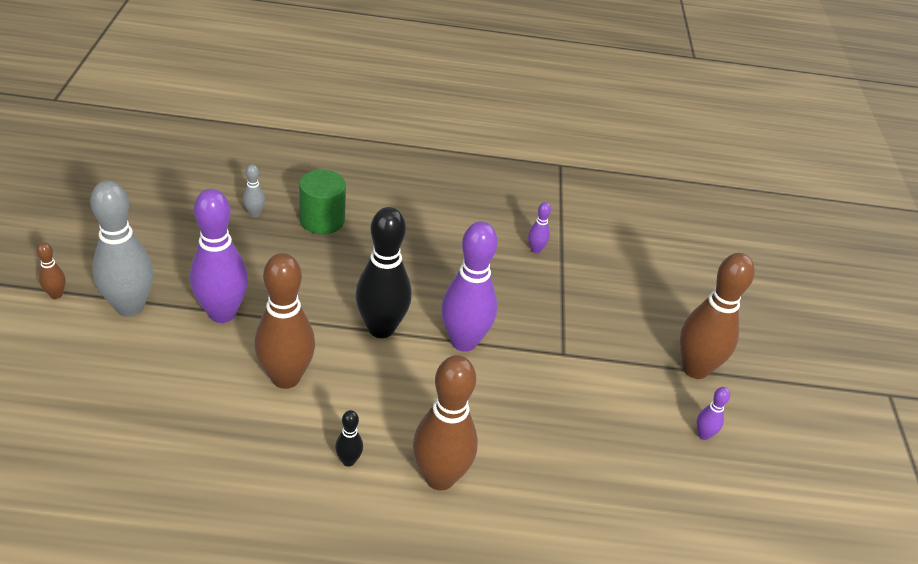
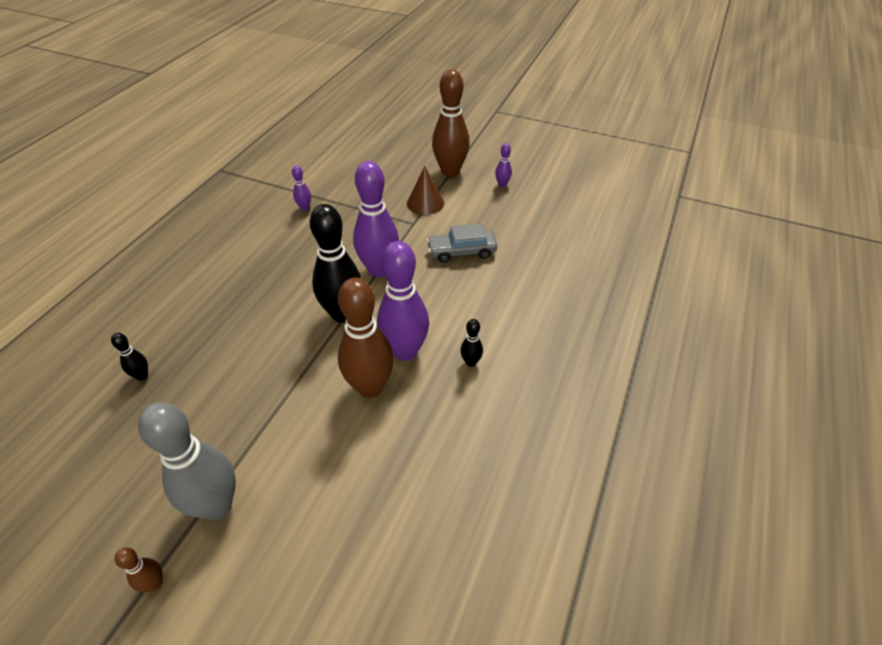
camera: 65 degrees left, 5 degrees up
(222, 313) = (268, 423): purple bowling pin -> purple bowling pin (405, 351)
(254, 214) = (142, 376): grey bowling pin -> black bowling pin
(322, 220) = (186, 326): green cylinder -> none
(440, 477) = (500, 313): brown bowling pin -> none
(534, 415) = (461, 252): none -> grey car
(610, 357) = (425, 203): none -> brown cone

